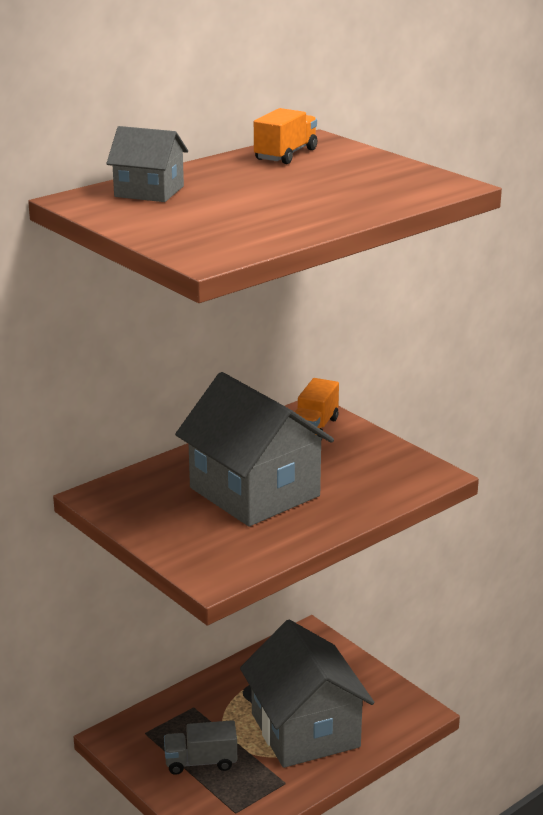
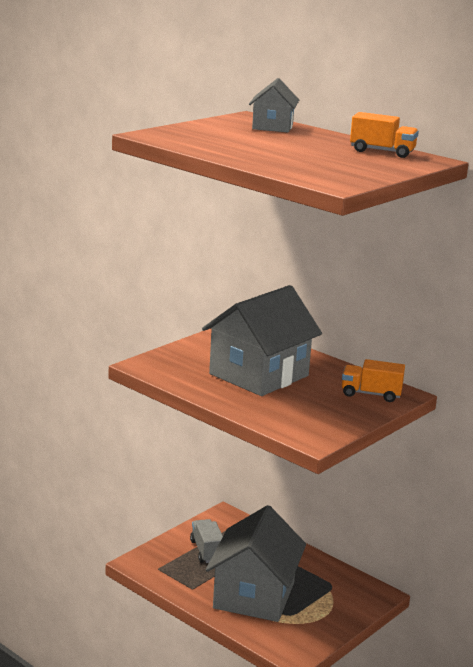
camera: 80 degrees right, 5 degrees down
(305, 730) = (254, 595): grey house -> grey house turned 45 degrees counterclockwise

